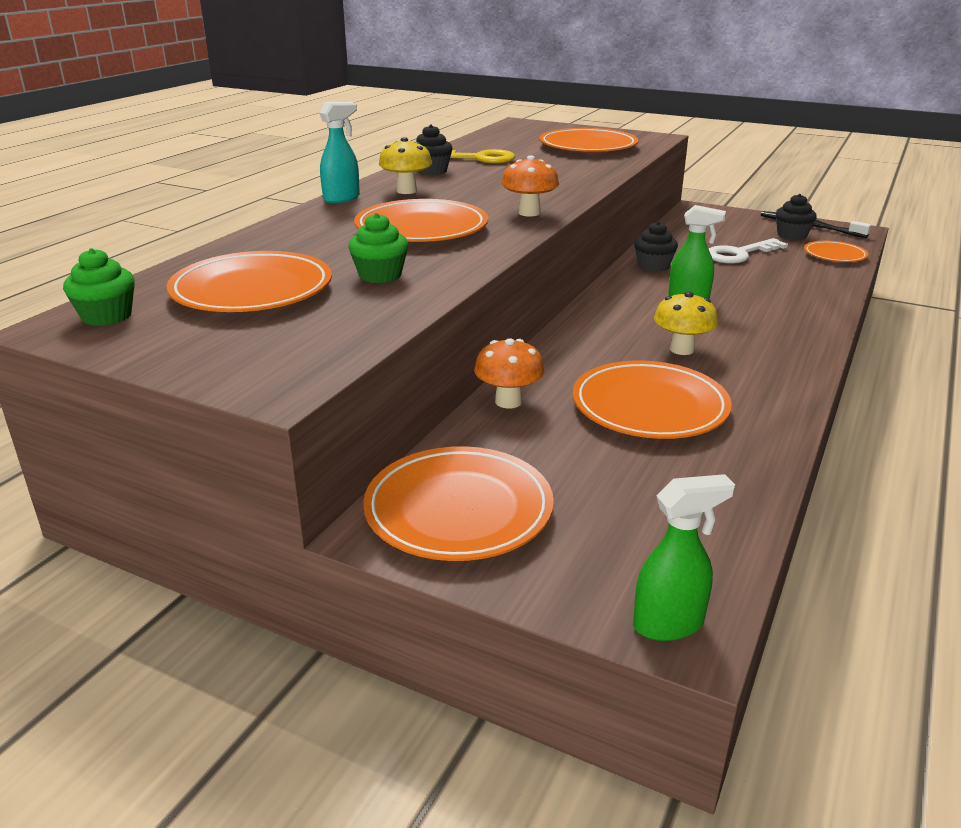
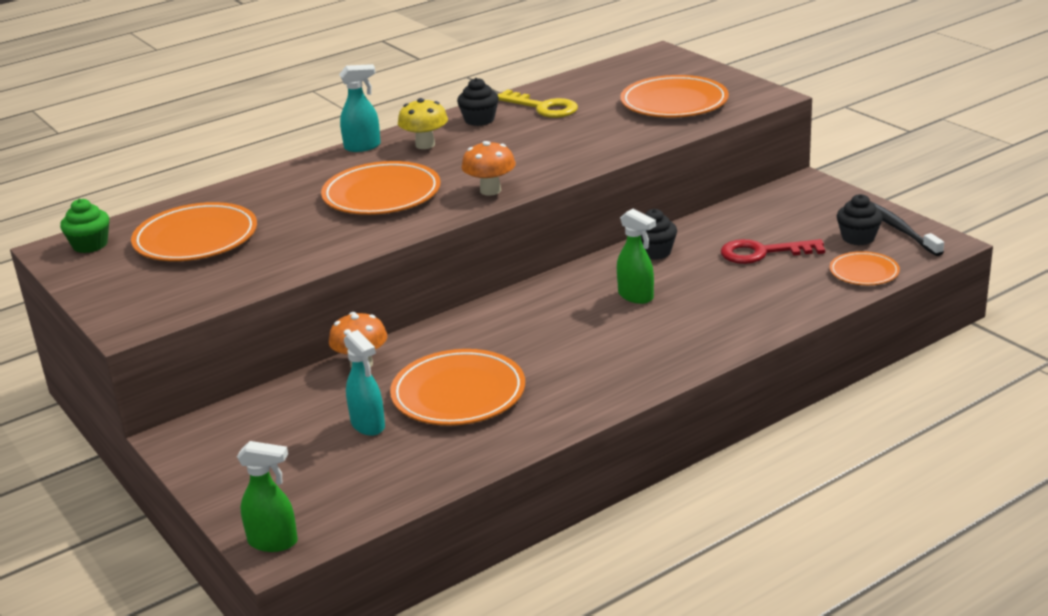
camera: 30 degrees right, 0 degrees up
(380, 275) = (293, 241): green cupcake -> none
(458, 510) = (237, 437): orange plate -> none
(598, 458) = (368, 425): none -> turquoise spray bottle
(681, 349) = (555, 348): yellow mushroom -> none
(739, 254) = (762, 253): white key -> red key

